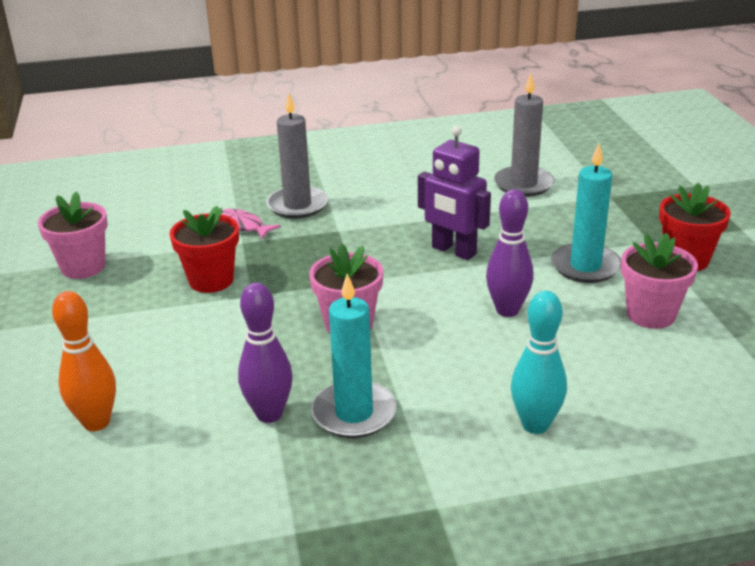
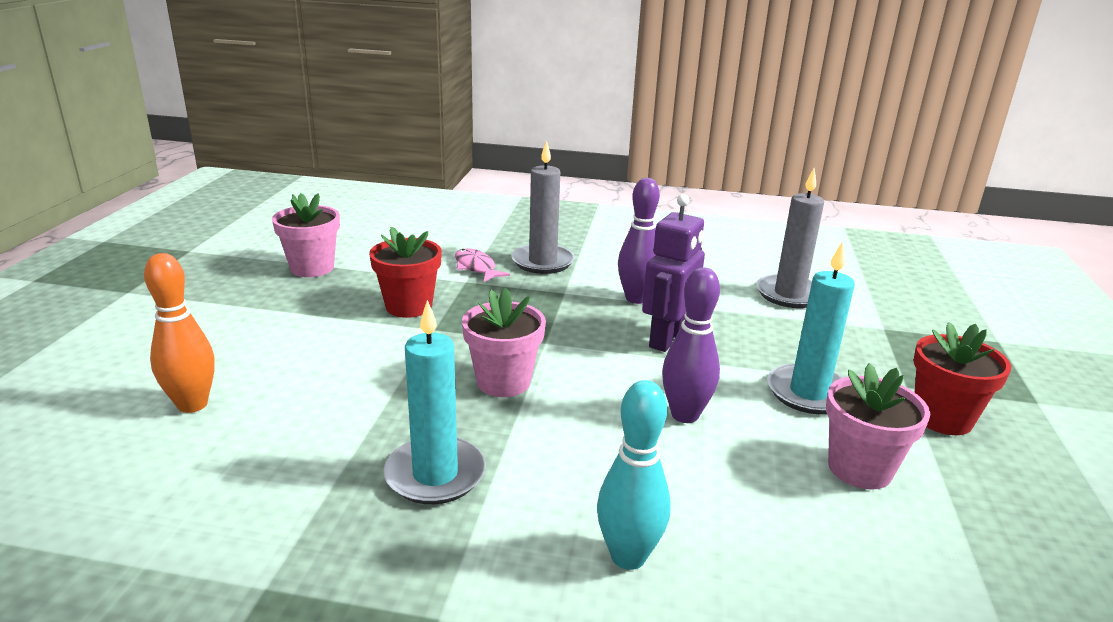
camera: 20 degrees right, 5 degrees down
(269, 414) = (351, 447): purple bowling pin -> purple bowling pin (636, 299)
(453, 251) = (667, 339): purple robot -> purple robot turned 120 degrees counterclockwise

